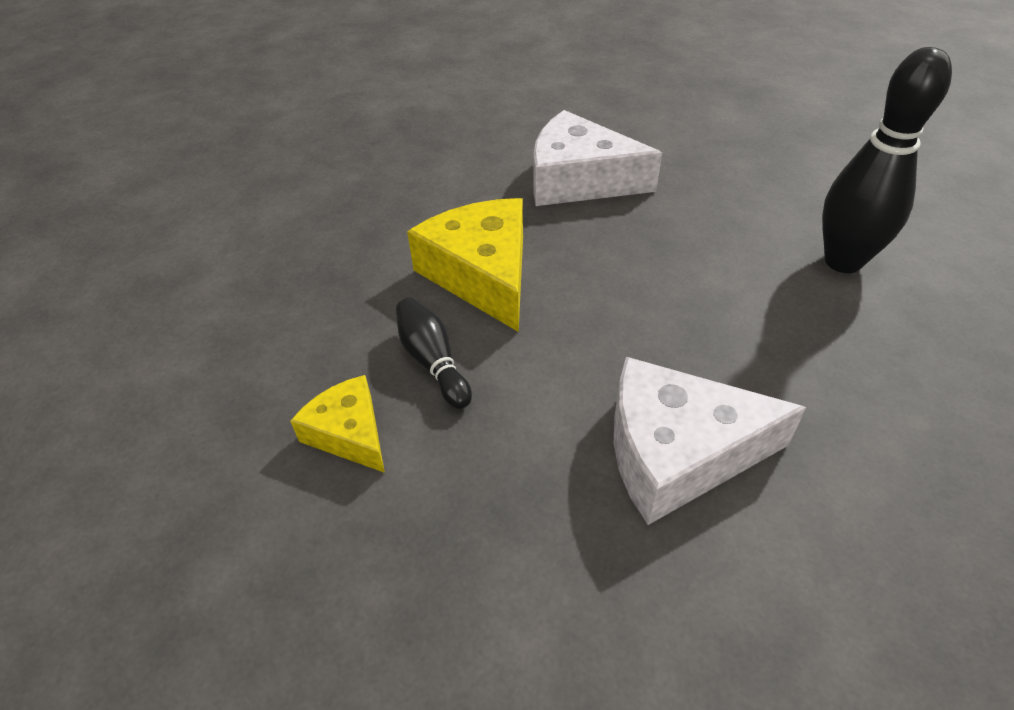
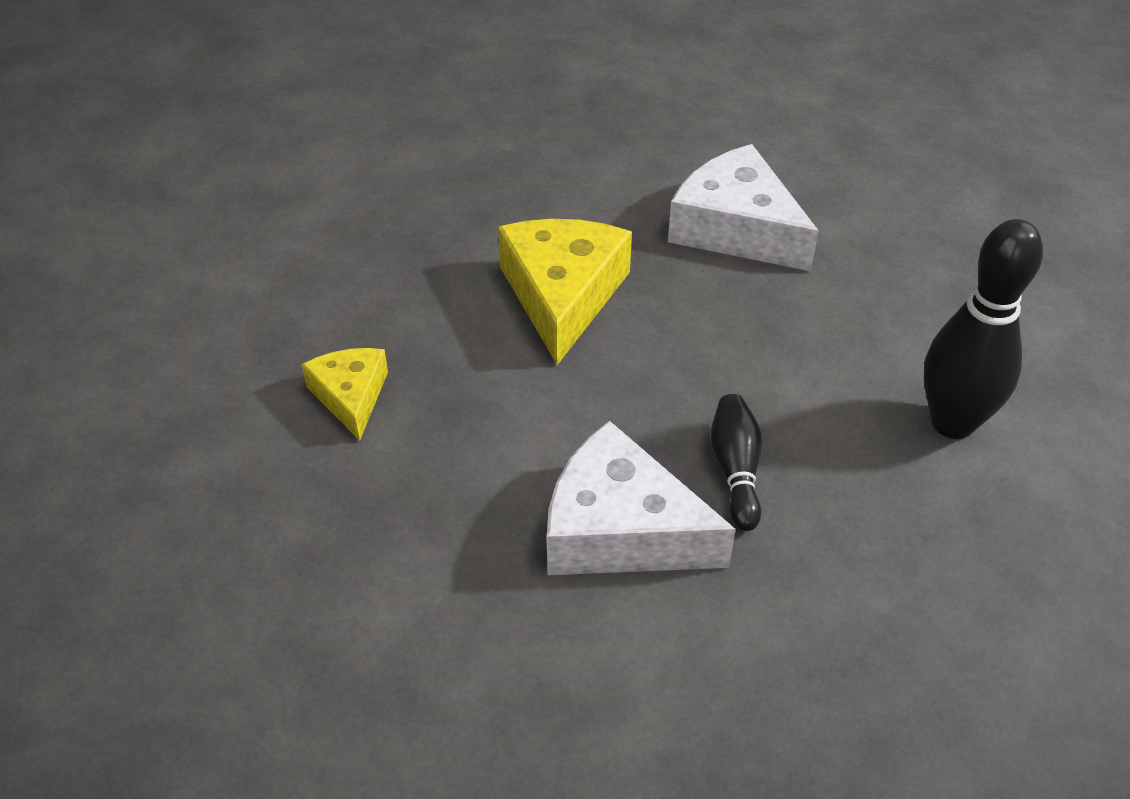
camera: 25 degrees right, 0 degrees up
(433, 362) = (460, 362): black bowling pin -> black bowling pin (736, 470)

